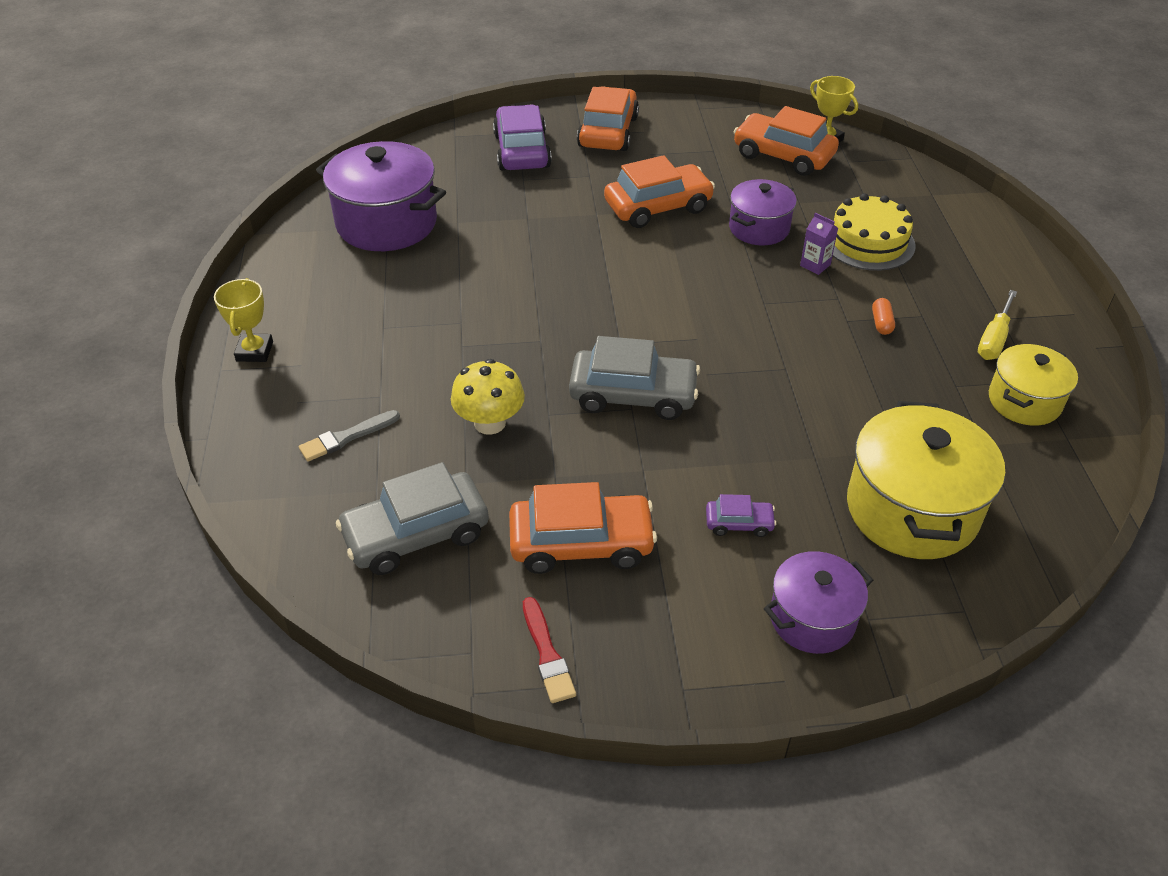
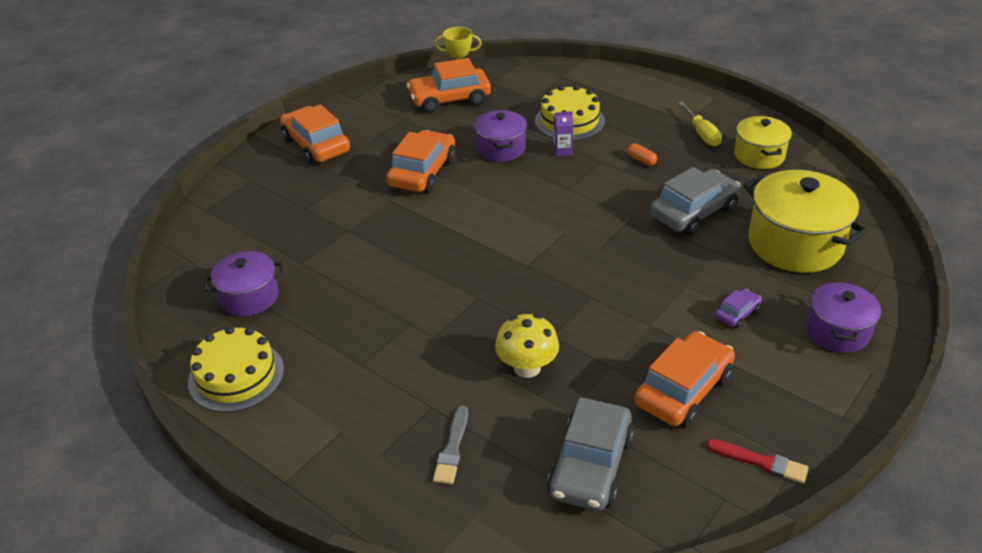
camera: 45 degrees left, 5 degrees down
(255, 351) = (291, 449): yellow trophy -> none
(298, 274) = (236, 376): none -> yellow cake
(387, 223) = (249, 297): purple pot -> purple pot, size x0.60
(522, 151) = (274, 191): purple car -> none
(633, 395) = (580, 289): grey car -> grey car (694, 212)

